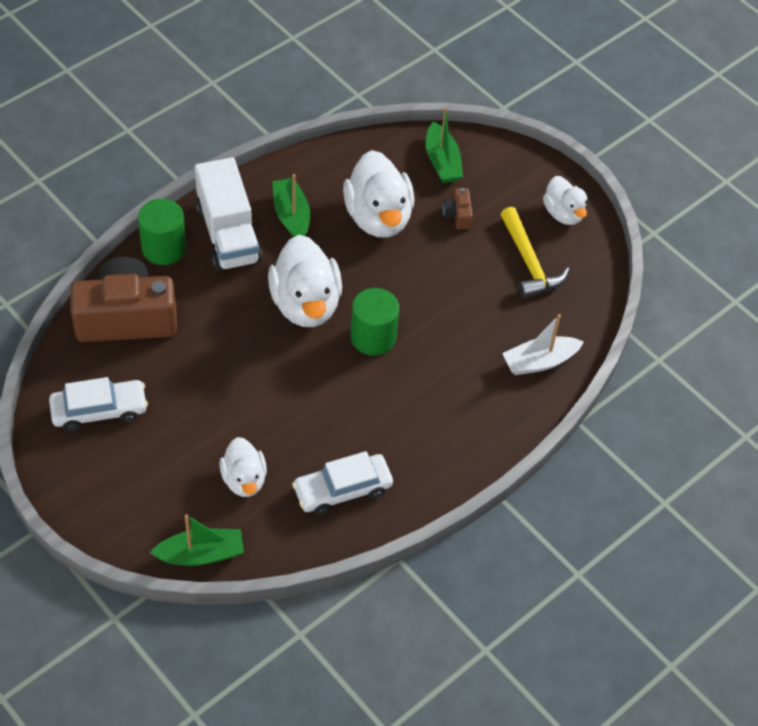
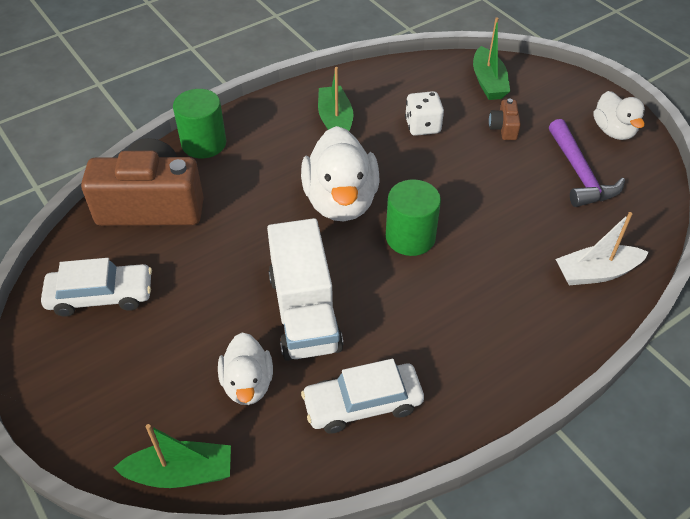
camera: 10 degrees right, 5 degrees down
(228, 234) = (270, 134): white truck -> white truck (304, 312)
(378, 217) = (422, 126): white duck -> white dice
(529, 262) = (579, 173): yellow hammer -> purple hammer

